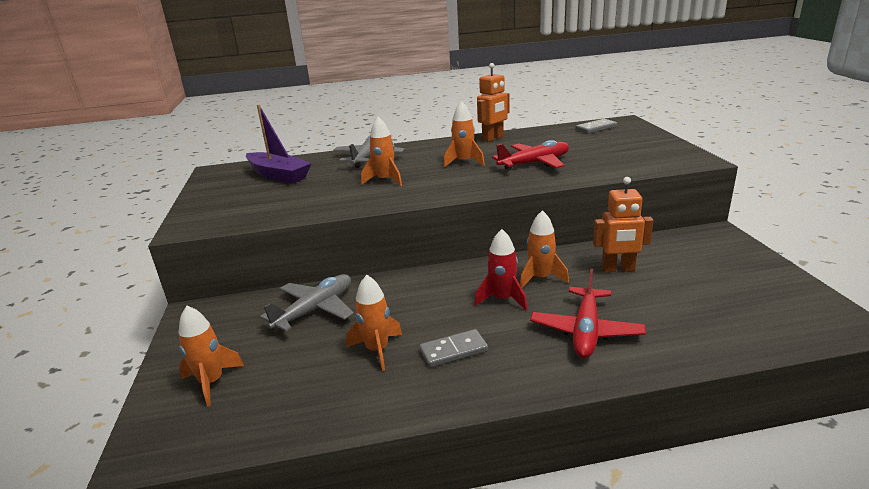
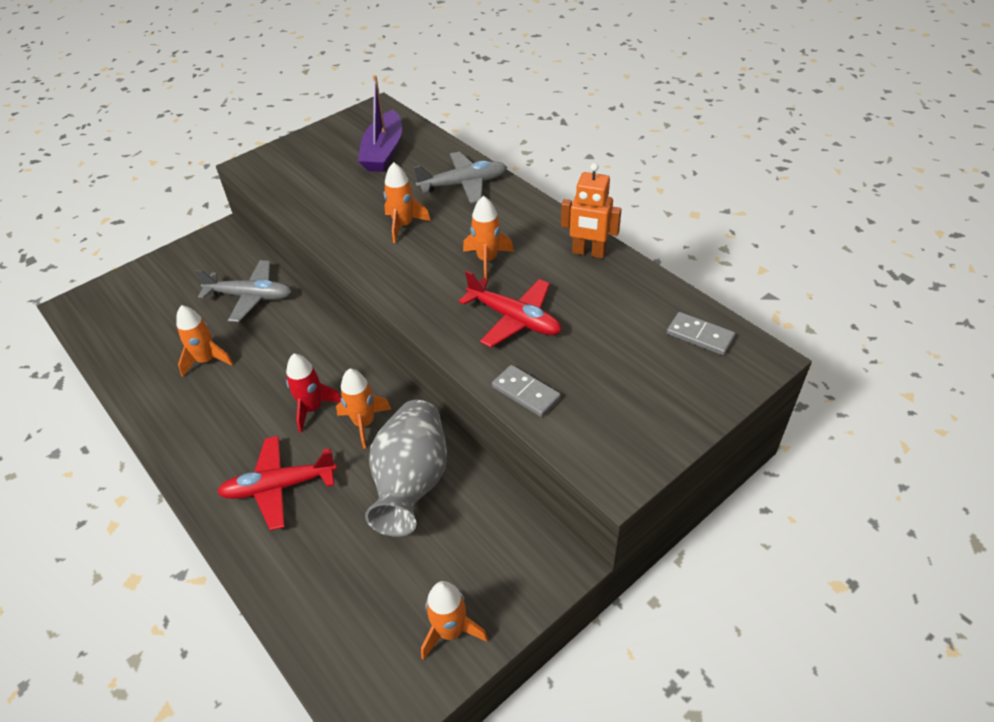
camera: 60 degrees right, 20 degrees up
(212, 382) = (144, 294): orange rocket -> orange rocket (450, 631)
(453, 351) = (220, 406): grey domino -> grey domino (525, 393)
(618, 269) = (412, 482): orange robot -> grey vase

